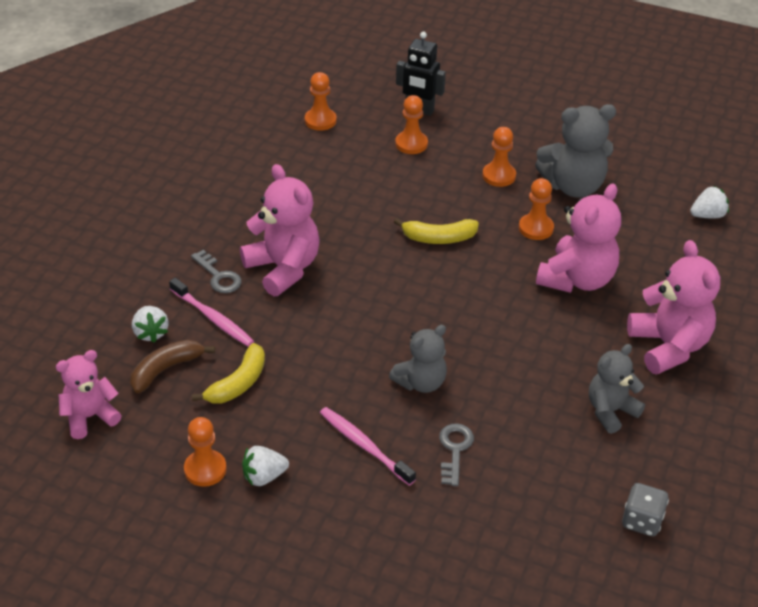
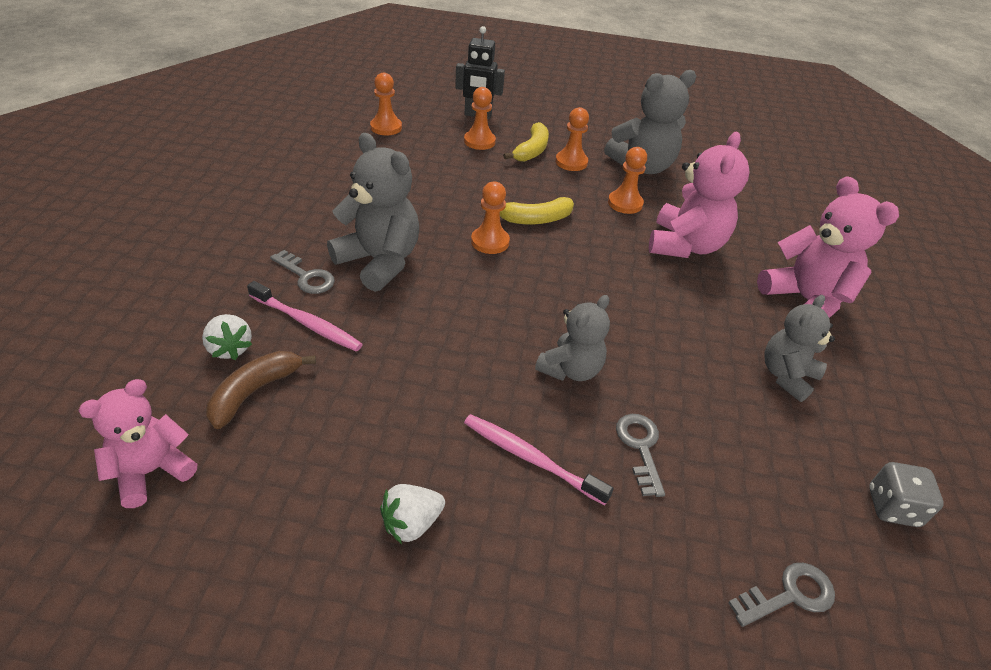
camera: 15 degrees left, 0 degrees up
(205, 469) = (327, 526): orange pawn -> orange pawn (490, 242)
(238, 383) = (352, 398): yellow banana -> yellow banana (532, 150)
(283, 268) = (379, 262): pink teddy bear -> grey teddy bear
(523, 563) = (789, 595): none -> grey key
(707, 215) = (771, 182): white strawberry -> none

